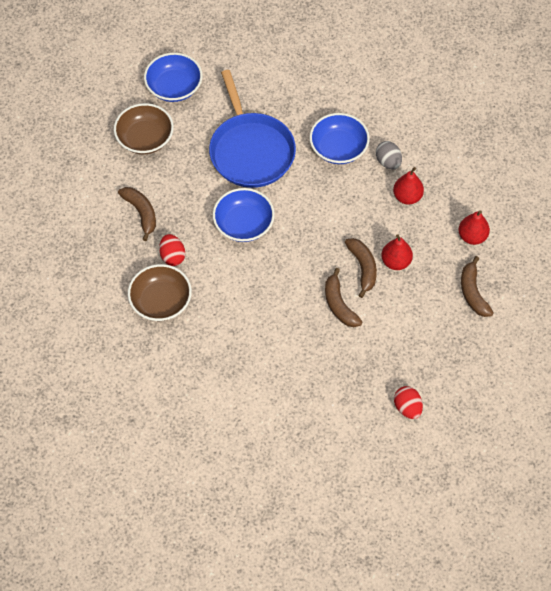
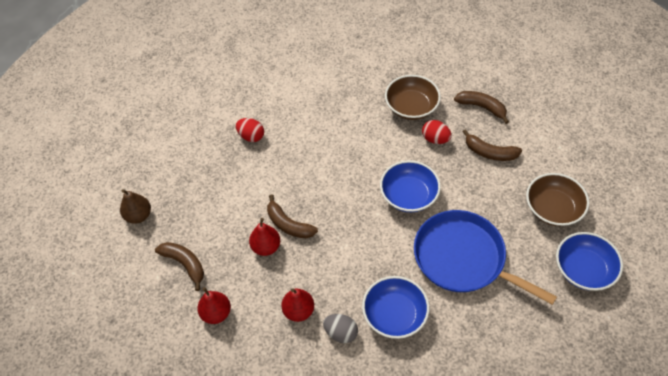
camera: 145 degrees right, 5 degrees down
(339, 305) = (284, 185): brown banana -> brown banana (482, 107)
(407, 408) = (181, 150): red egg -> red egg (251, 136)
(487, 365) = (138, 215): none -> brown pear

